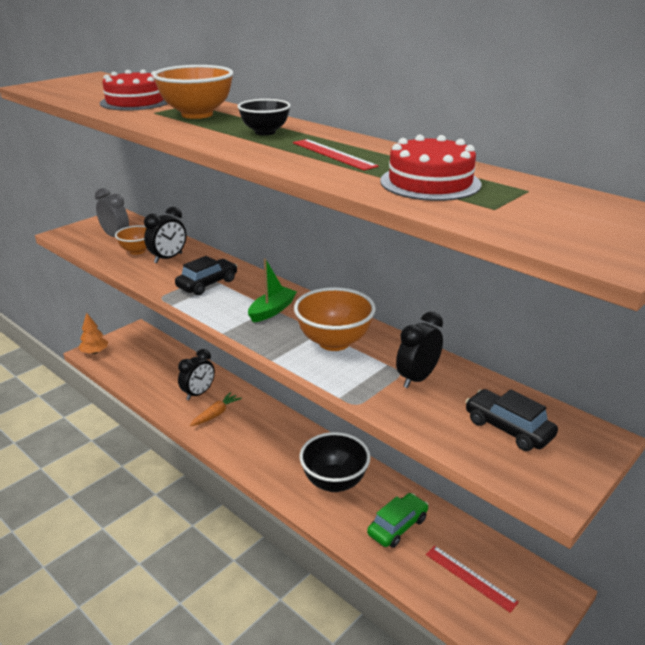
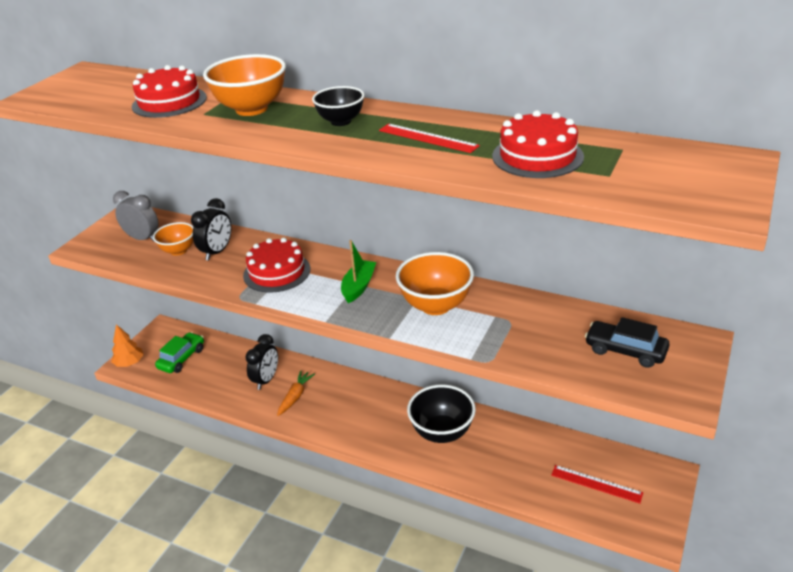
camera: 15 degrees left, 5 degrees up
(207, 284) = (277, 272): black car -> red cake
(397, 526) = (516, 457): green car -> green car (182, 358)
(417, 378) = (528, 323): black clock -> none

